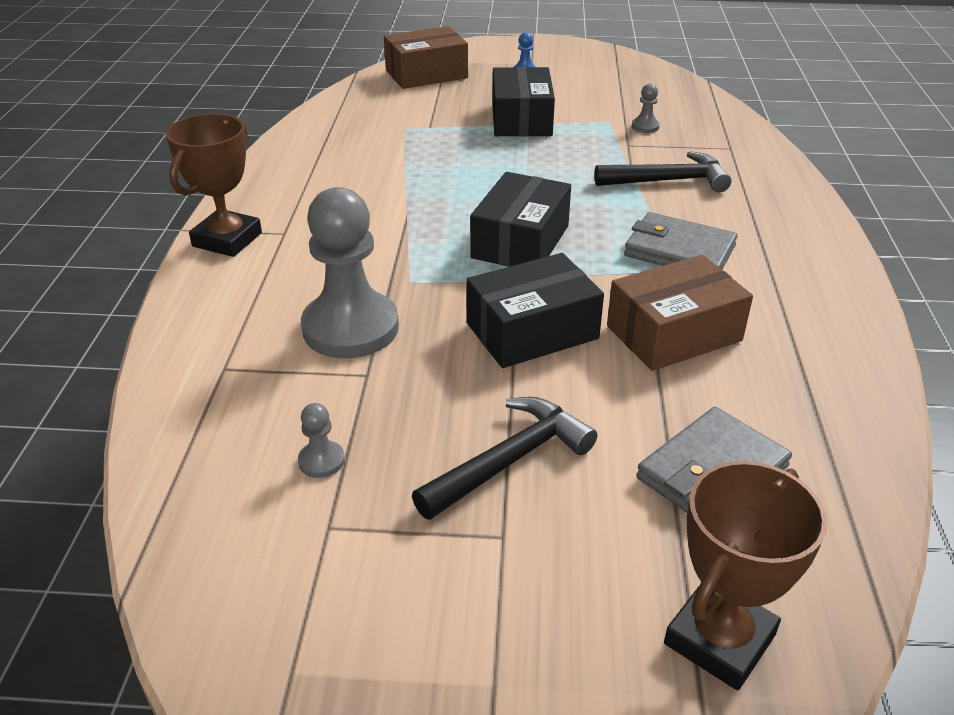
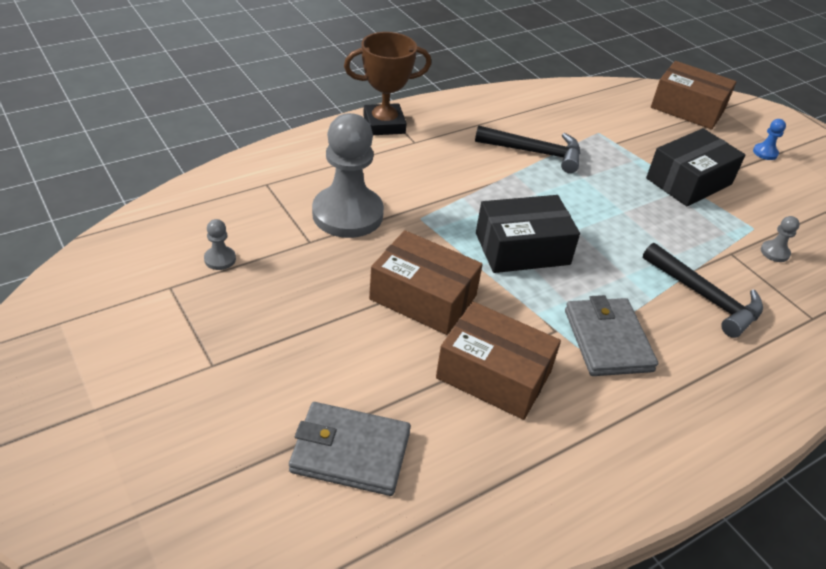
camera: 50 degrees right, 5 degrees up
(509, 461) = (281, 340): black hammer -> black hammer (534, 152)
(532, 331) = (423, 297): black box -> brown box
(719, 639) = (191, 509): brown trophy -> none

